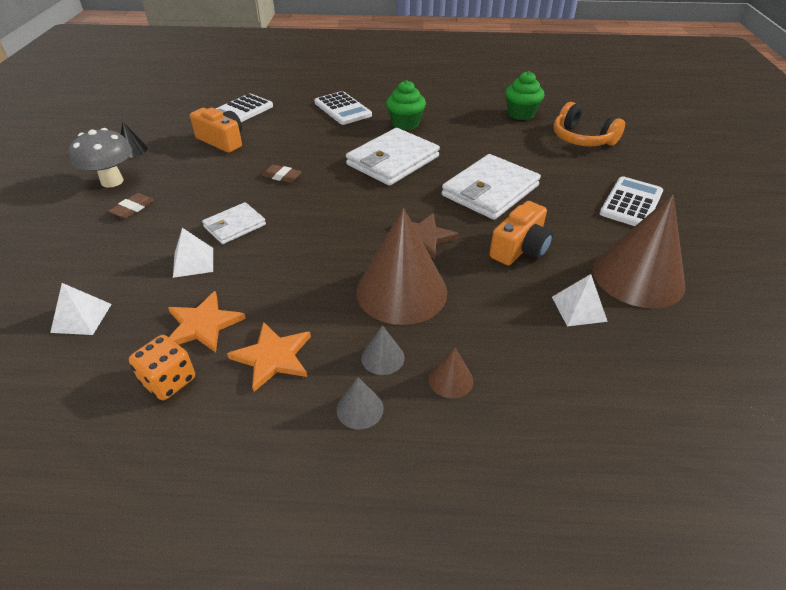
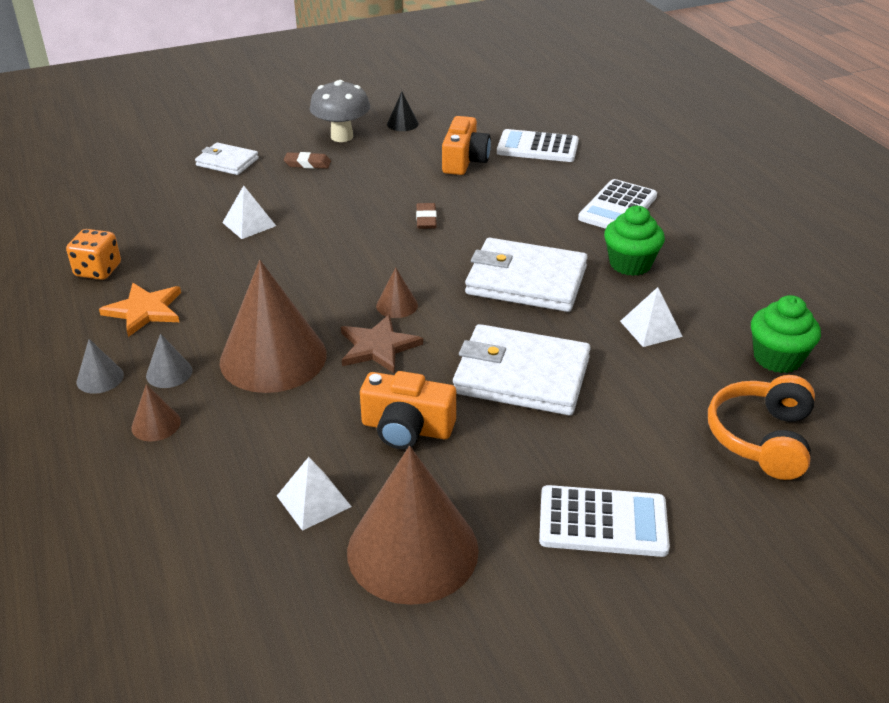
camera: 65 degrees right, 5 degrees down
(81, 318) = (151, 203): white pyramid -> white pyramid (651, 328)
(203, 325) = (169, 261): orange star -> none
(235, 226) = (317, 224): white wallet -> white wallet (227, 162)
(379, 217) = (397, 305): none -> brown cone

